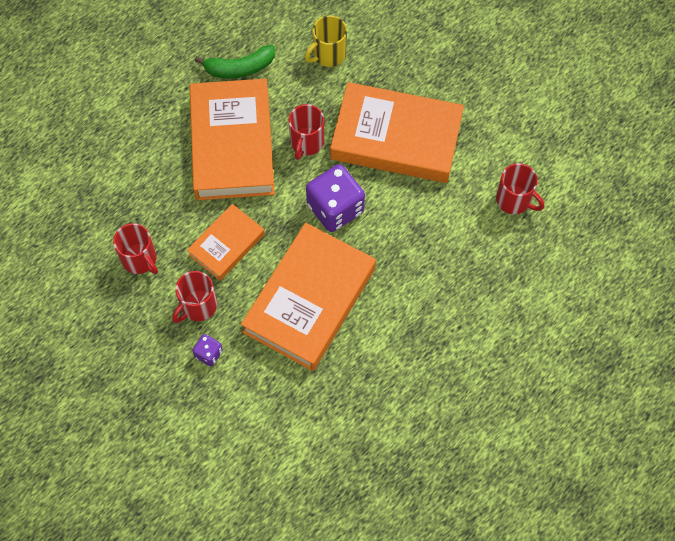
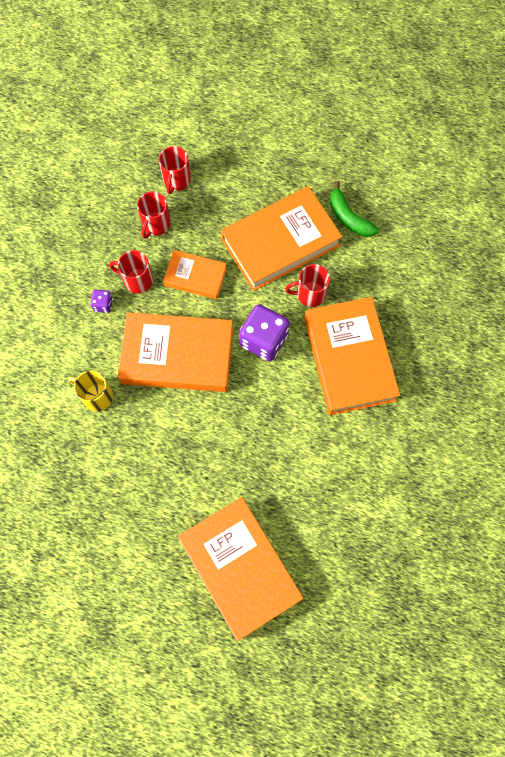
camera: 65 degrees right, 5 degrees up
(328, 54) = (397, 275): yellow mug -> yellow mug (96, 396)
(514, 200) = (341, 476): red mug -> red mug (176, 180)
(567, 334) = (240, 568): none -> orange book

